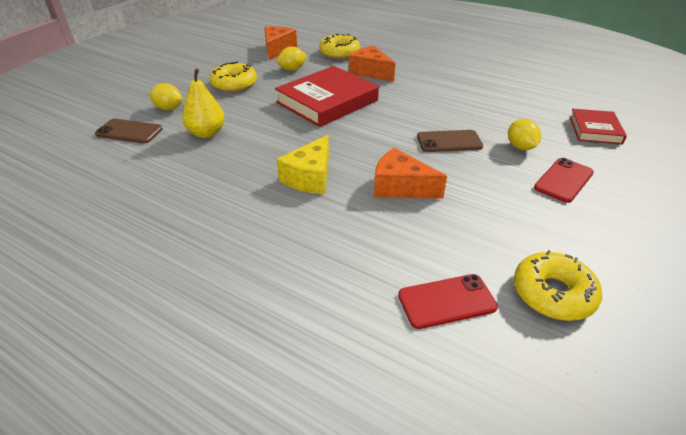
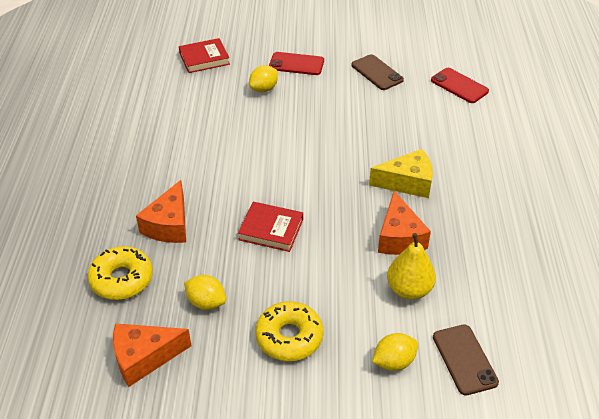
camera: 120 degrees left, 5 degrees up
(168, 108) = (394, 362): yellow lemon -> yellow lemon turned 75 degrees clockwise
(327, 102) = (271, 229): red book -> red book, size x0.56
(400, 187) = (374, 132): orange cheese -> orange cheese (399, 237)
(449, 142) = (286, 126): brown phone -> brown phone (377, 72)
(553, 294) = (416, 54): yellow donut -> none

